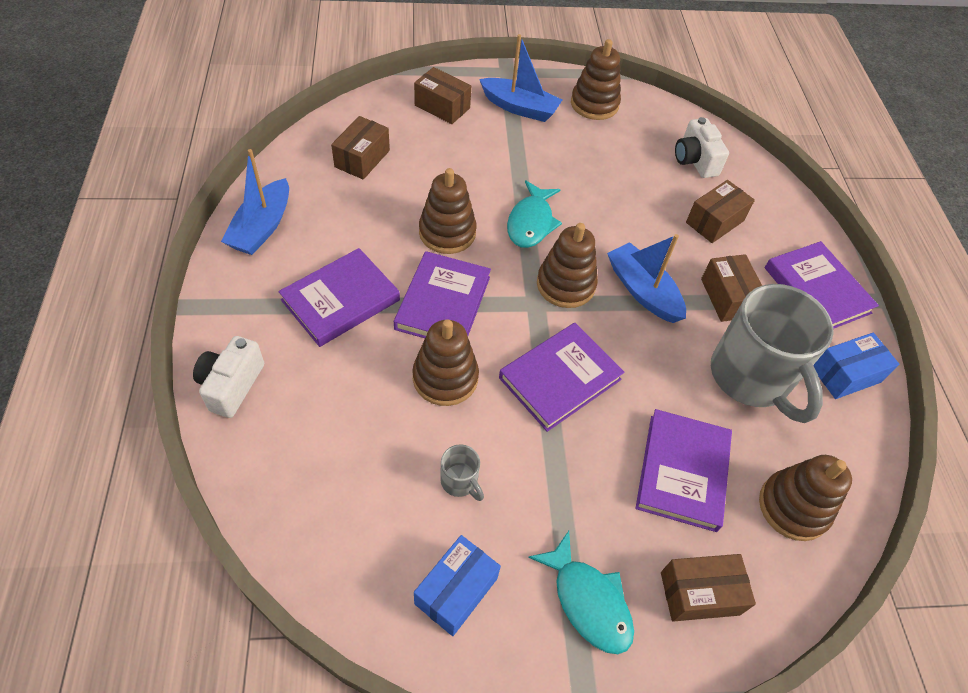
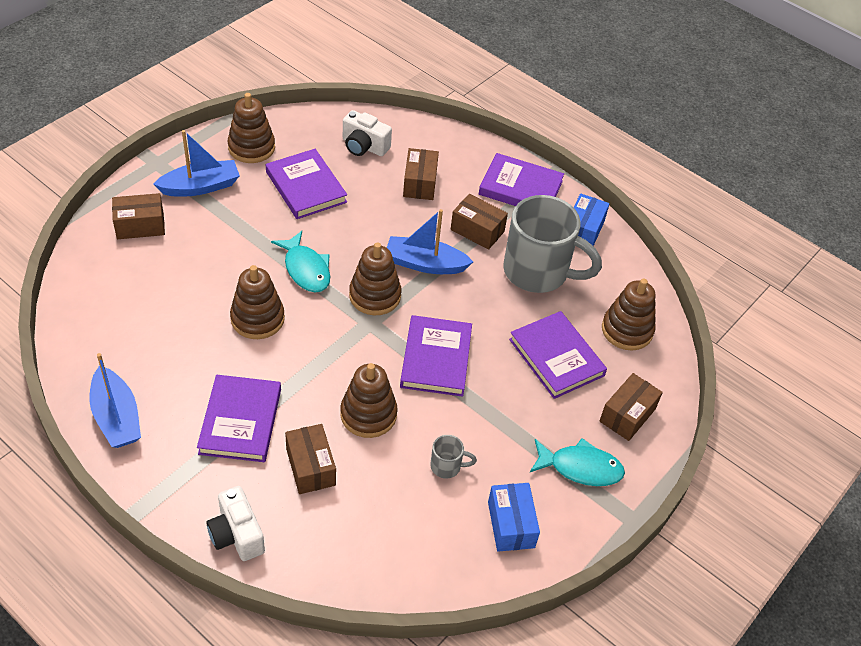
camera: 45 degrees left, 5 degrees down
(362, 159) = (128, 310): brown box -> brown box (310, 467)
(443, 303) = (311, 368): purple book -> purple book (306, 187)

